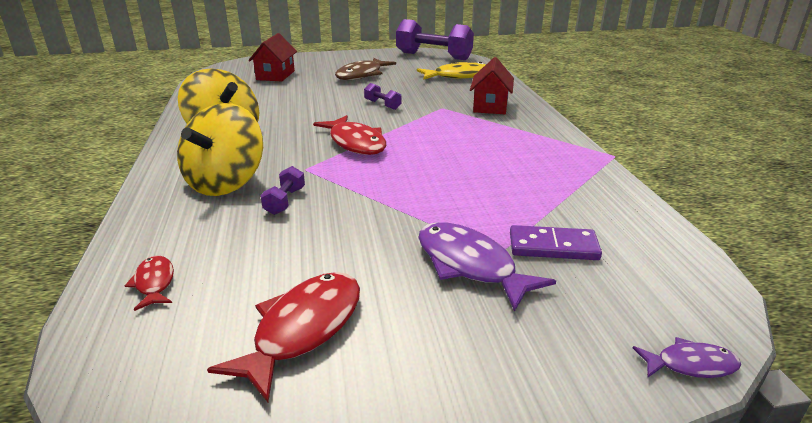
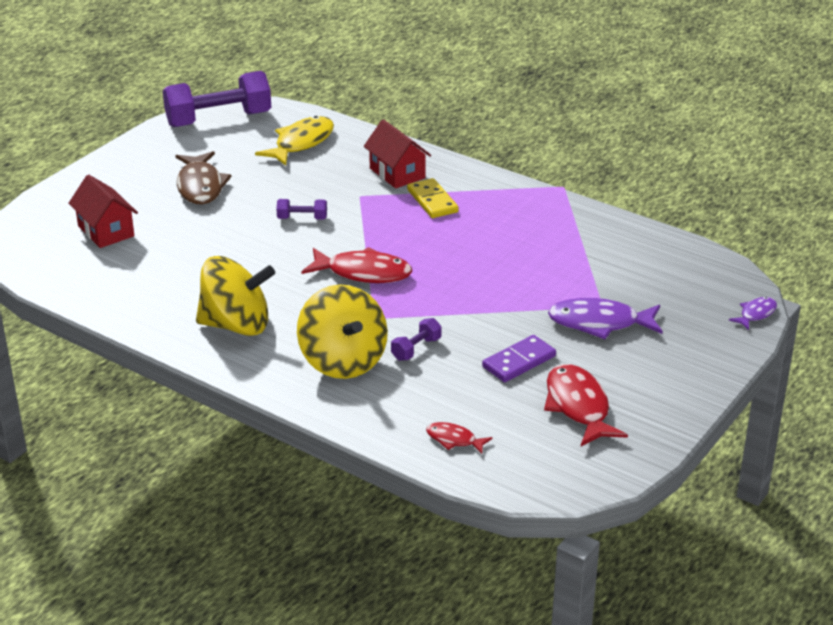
camera: 45 degrees left, 5 degrees up
(285, 201) = (416, 349): purple dumbbell -> purple dumbbell turned 75 degrees clockwise
(486, 126) = (432, 201): none -> yellow domino
(553, 246) = (623, 285): purple domino -> purple domino (519, 361)

